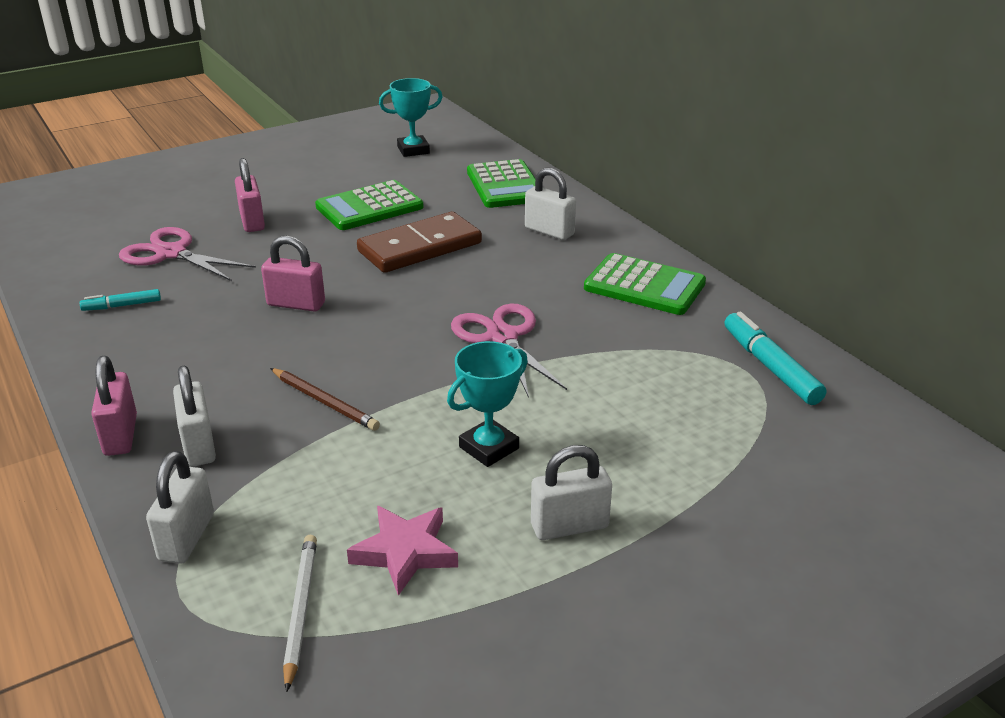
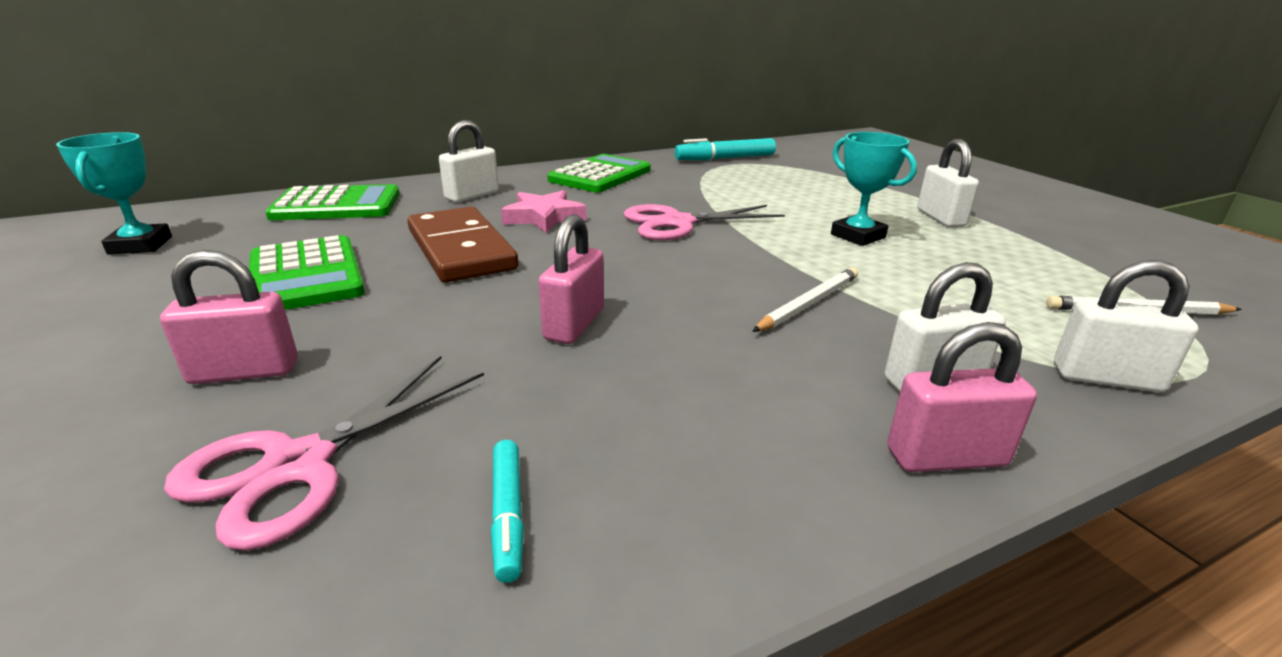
camera: 85 degrees left, 5 degrees down
(324, 402) = (809, 304): brown pencil -> white pencil
(405, 552) = (1020, 269): pink star -> pink star (544, 217)

